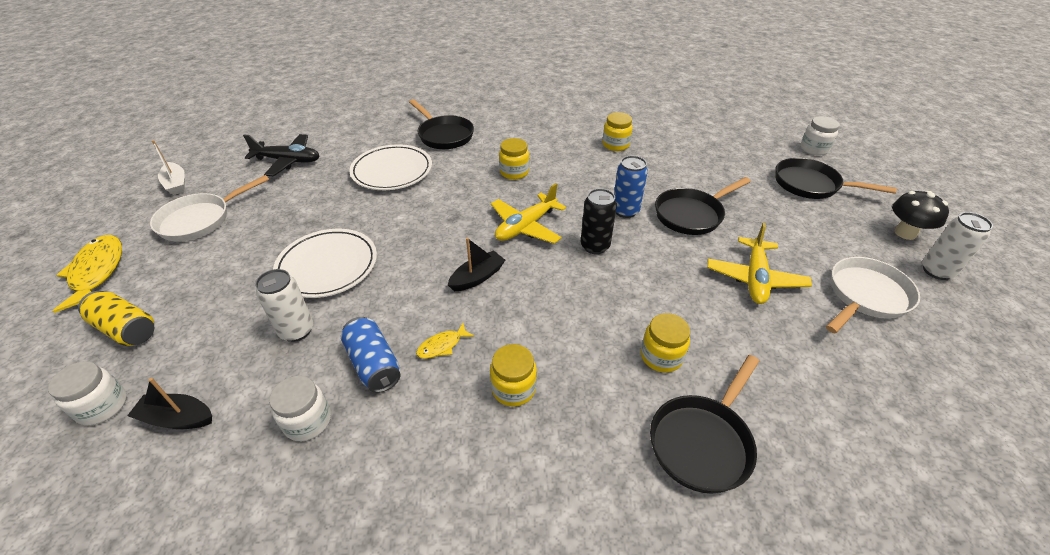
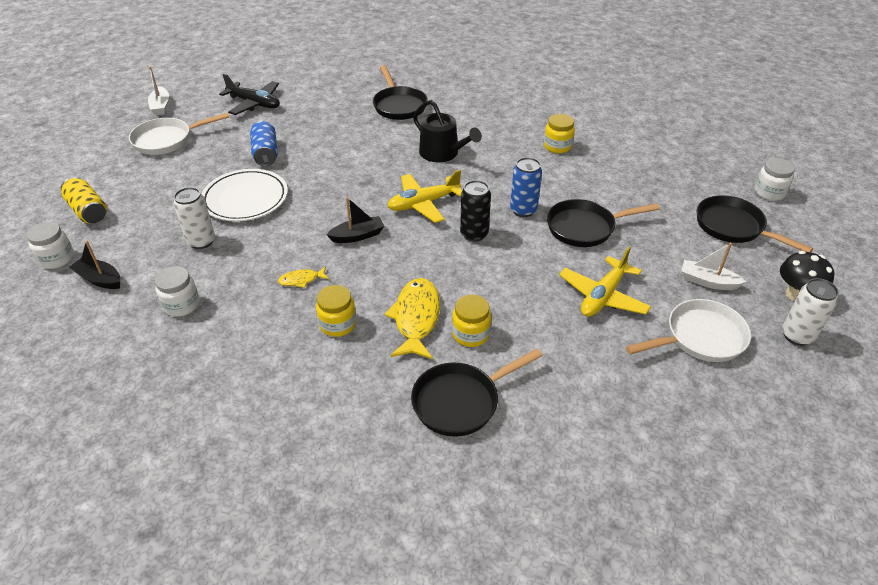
camera: 20 degrees right, 0 degrees up
(97, 272) = (82, 165): yellow fish -> yellow fish (416, 318)
(374, 364) = (244, 279): blue can -> blue can (266, 153)
(392, 171) = (335, 130): white plate -> none
(514, 172) = (442, 153): yellow jar -> black watering can
(829, 239) = (707, 281): none -> white boat

